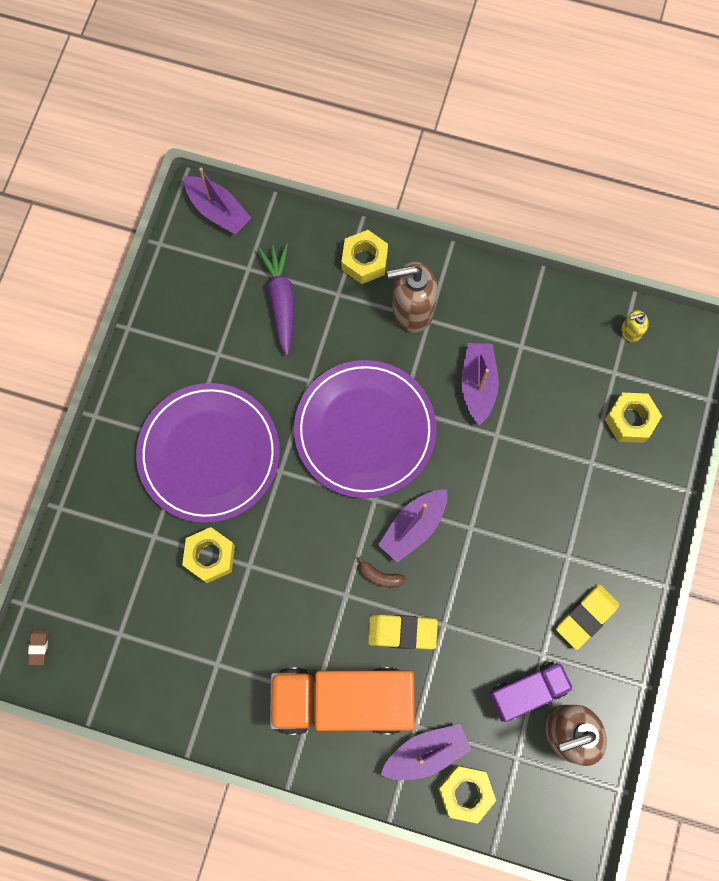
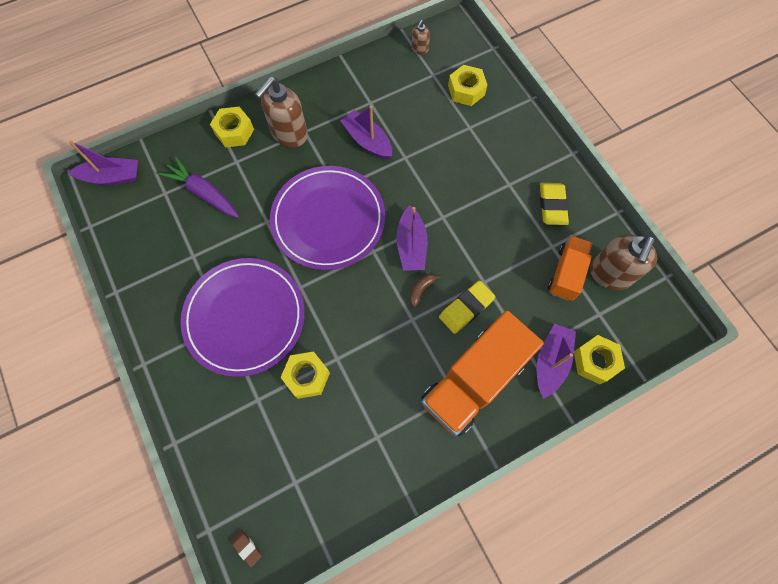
camera: 45 degrees left, 5 degrees down
(380, 576) = (421, 290): brown banana -> brown banana turned 150 degrees clockwise
(527, 691) = (566, 273): purple truck -> orange truck
(630, 332) = (419, 49): yellow soap dispenser -> brown soap dispenser

